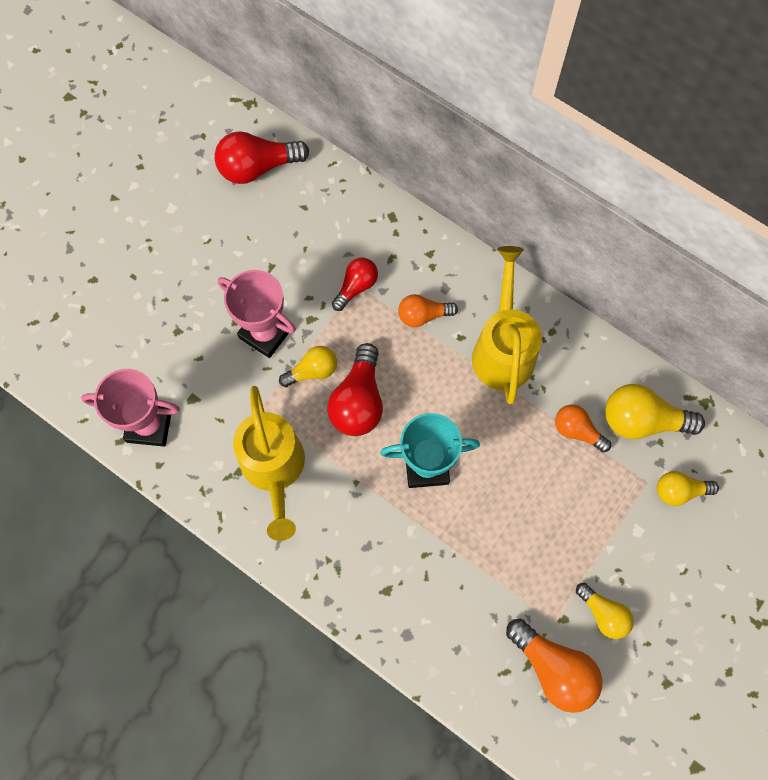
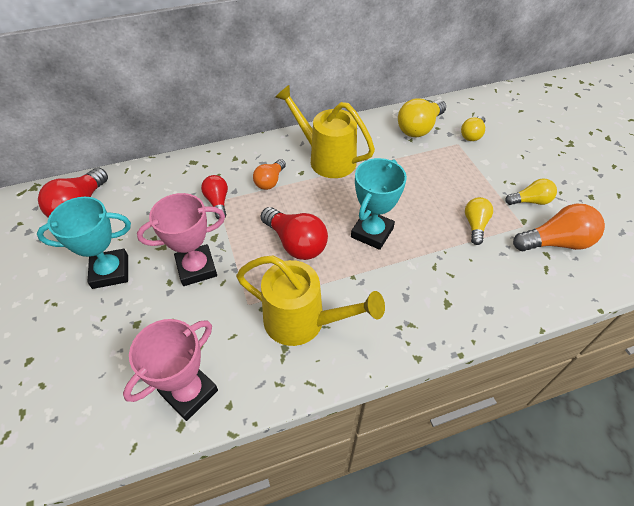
camera: 55 degrees left, 20 degrees down
(210, 263) = (110, 271): none -> turquoise trophy
(312, 371) = (251, 256): yellow light bulb -> yellow light bulb (475, 225)
(577, 431) = (404, 155): orange light bulb -> none

